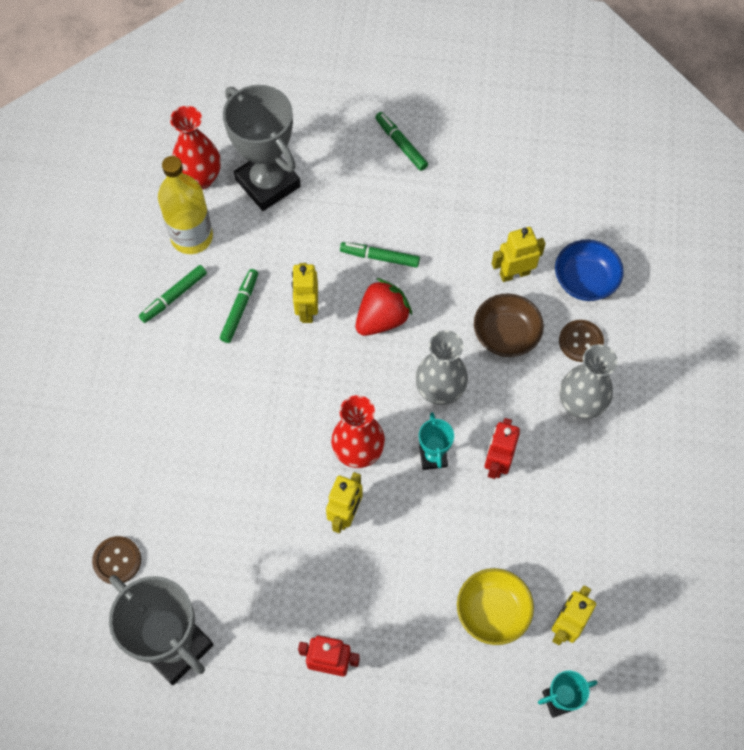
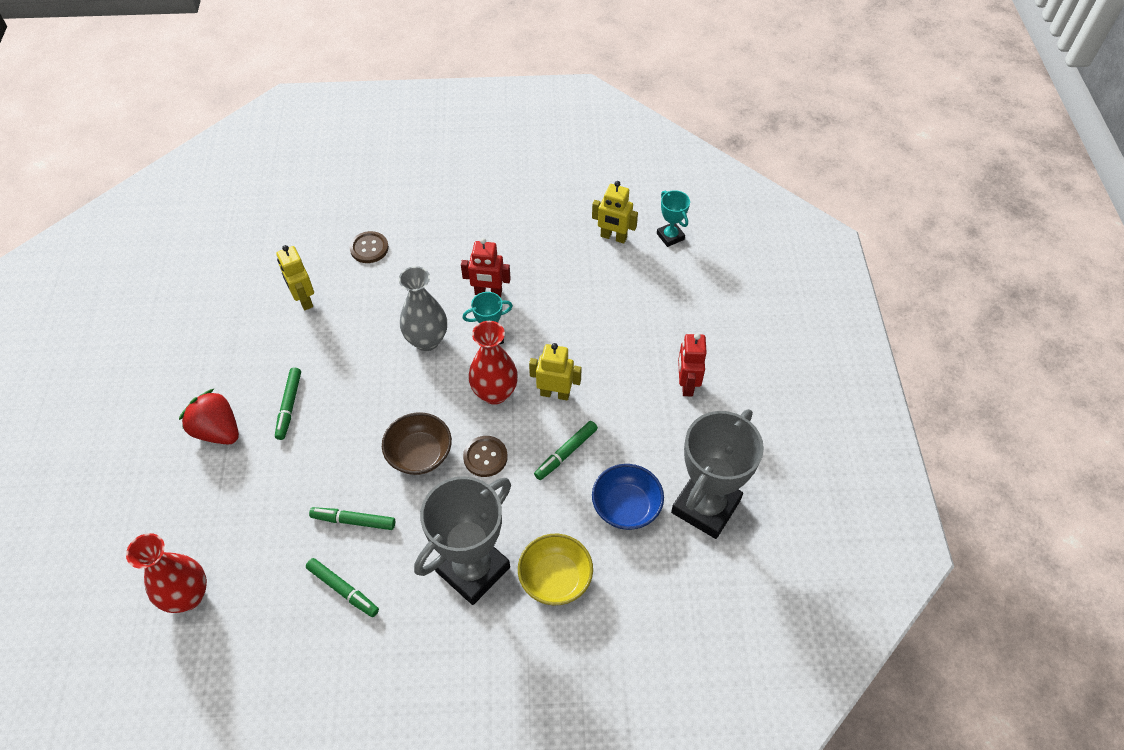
camera: 100 degrees left, 10 degrees down
(117, 560) = (640, 576): brown button -> brown button (485, 457)
(192, 237) = (267, 588): yellow bottle -> none
(268, 183) = (197, 524): grey trophy -> grey trophy (472, 569)
(307, 310) = (351, 459): yellow robot -> none
(382, 319) = (357, 394): red strawberry -> red strawberry (217, 431)
(401, 144) = (154, 407): green marker -> green marker (566, 453)
(492, 611) = (614, 282): yellow bowl -> yellow bowl (555, 578)
(506, 335) = (367, 299): brown bowl -> brown bowl (419, 454)
(580, 404) = (427, 244): grey vase -> none
(585, 281) = (309, 250): blue bowl -> blue bowl (626, 507)

